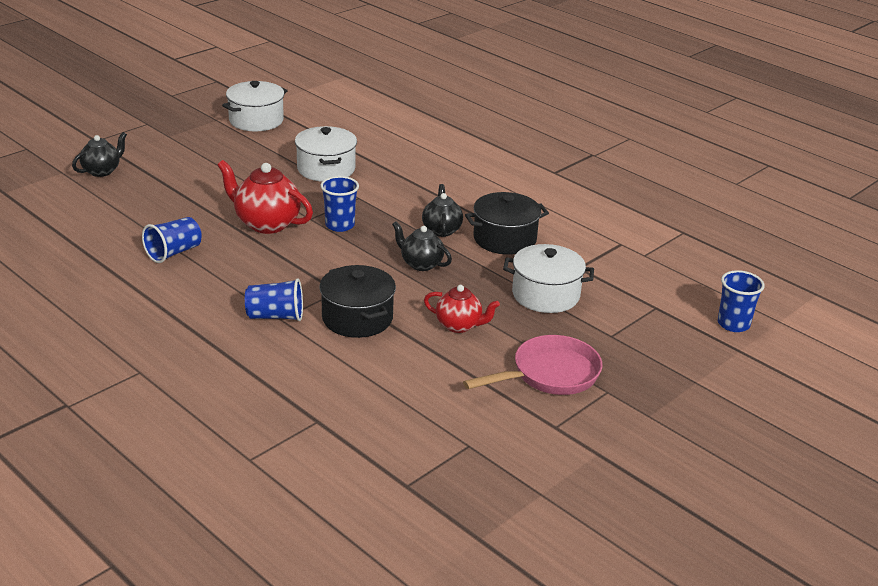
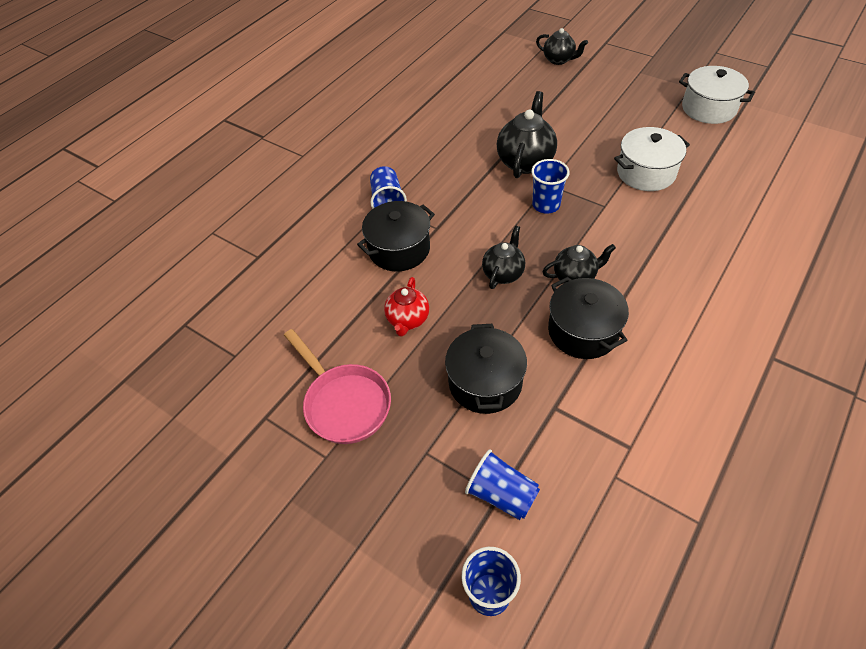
camera: 85 degrees right, 20 degrees up
(174, 253) = (457, 127): blue cup -> blue cup (501, 494)
(266, 223) = (525, 161): red teapot -> black teapot
(545, 295) = (485, 382): white pot -> black pot

